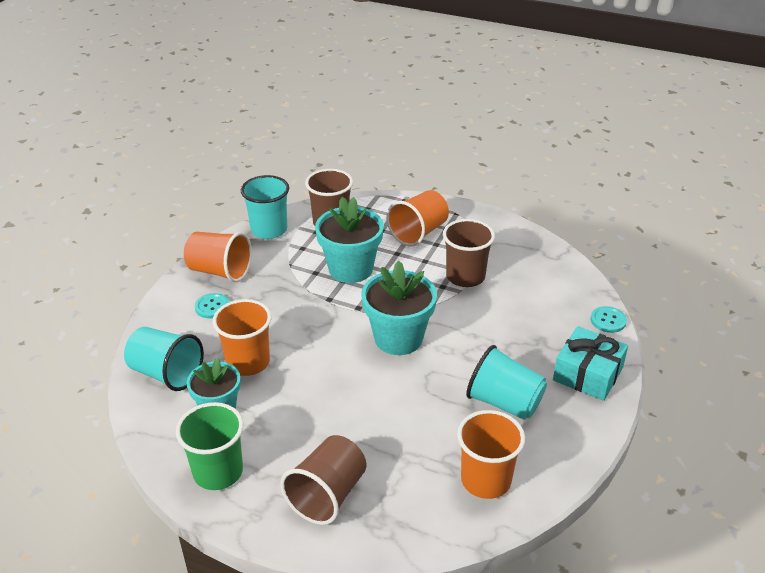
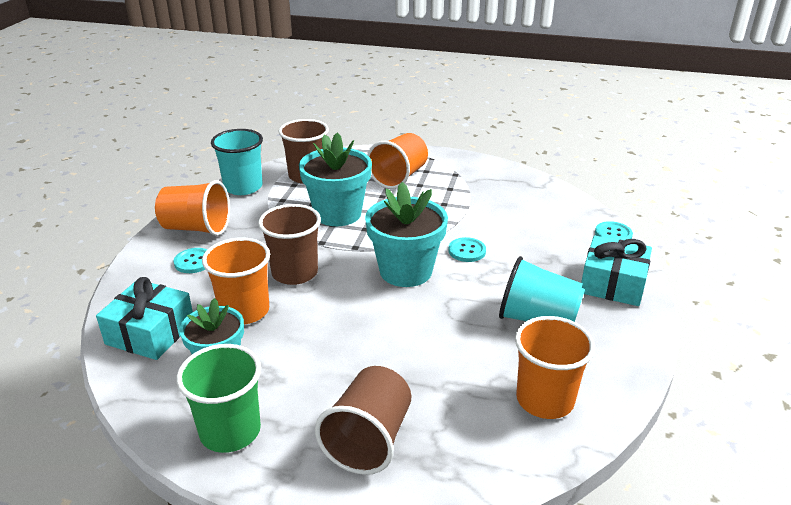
camera: 10 degrees left, 5 degrees down
(166, 373) = (150, 332): turquoise cup -> turquoise gift
(461, 323) = (467, 251): none -> turquoise button
(465, 277) = (458, 210): brown cup -> brown cup (295, 273)

